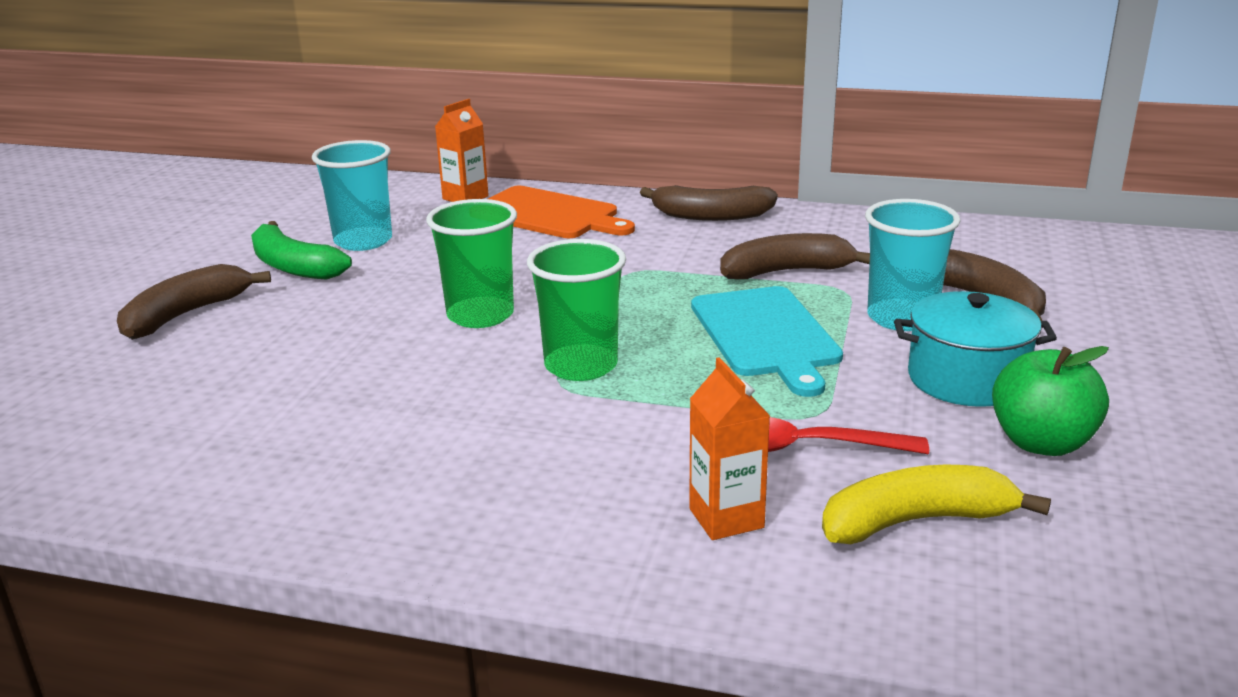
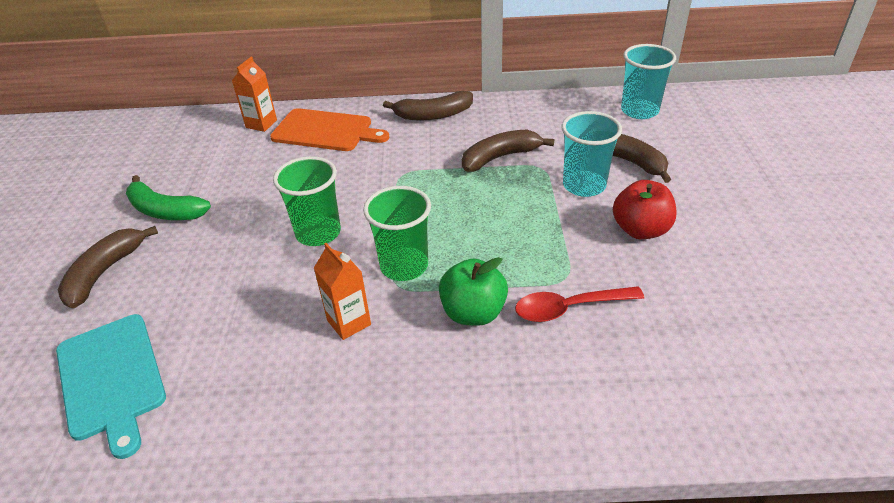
camera: 15 degrees left, 15 degrees up
(363, 241) = (206, 177): turquoise cup -> turquoise cup (639, 111)
(726, 518) = (547, 378): orange carton -> orange carton (349, 322)
(766, 335) = (509, 215): turquoise cutting board -> turquoise cutting board (112, 378)
(916, 521) = (656, 354): yellow banana -> none
(967, 379) = (640, 230): turquoise pot -> red apple
(1041, 443) = (700, 274): green apple -> green apple (473, 313)

